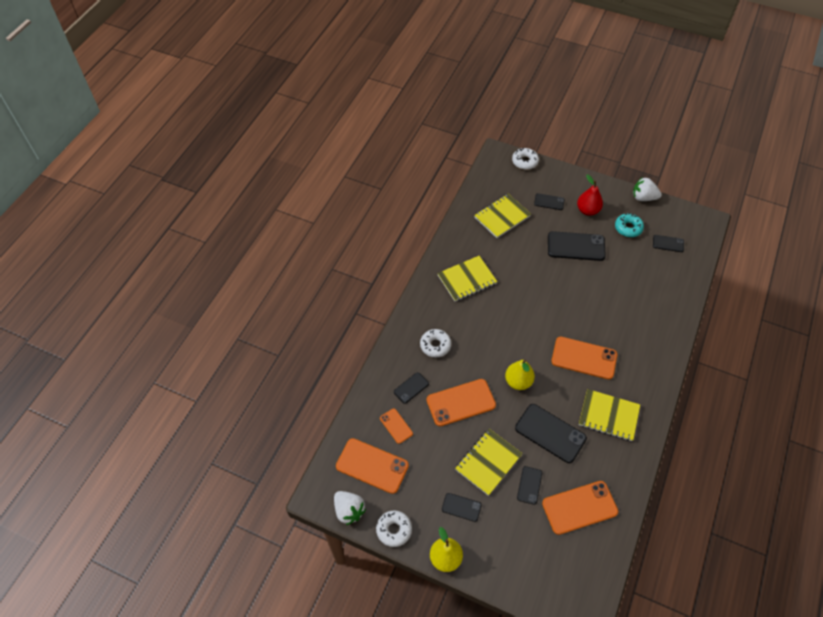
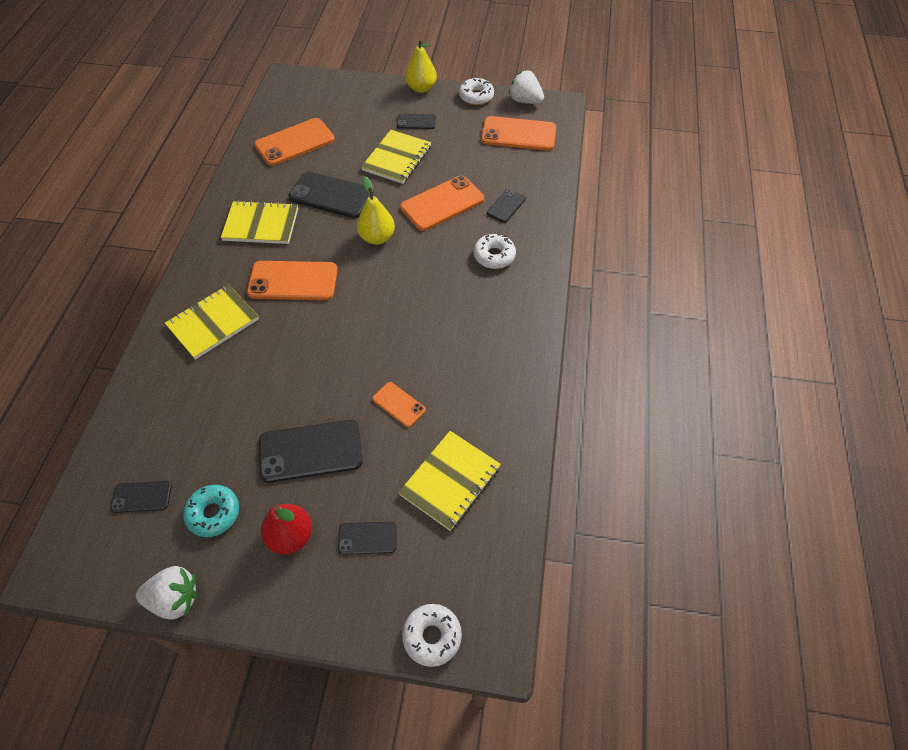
camera: 165 degrees right, 0 degrees up
(396, 426) = (508, 169): orange phone -> orange phone (398, 404)
(467, 279) = (479, 352): yellow notebook -> yellow notebook (213, 323)
(529, 485) = (349, 149): black phone -> none

